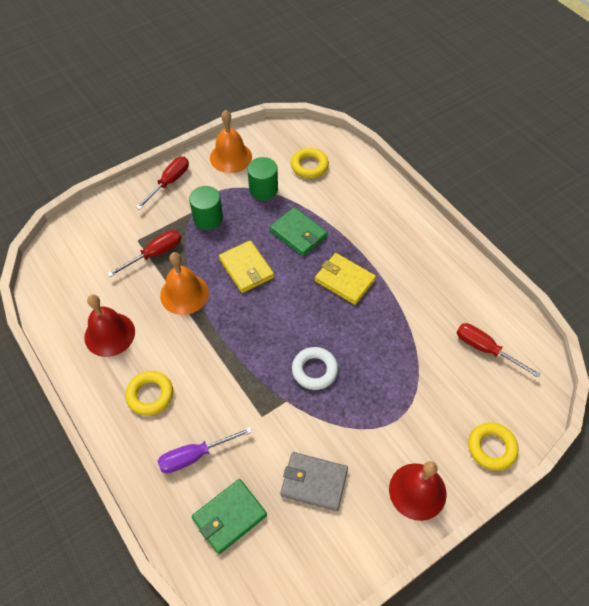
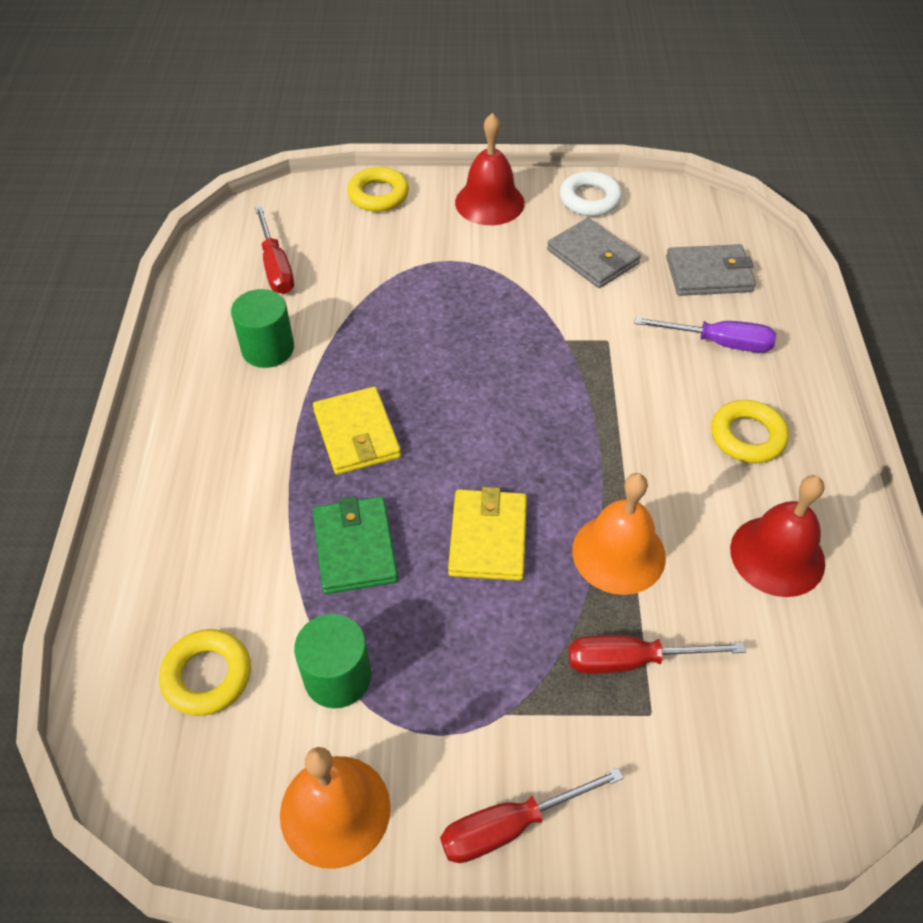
camera: 145 degrees left, 5 degrees down
(208, 218) = (487, 677): green cylinder -> green cylinder (268, 349)
(229, 517) = (709, 274): green wallet -> grey wallet
(314, 370) = (502, 351): white ring -> white ring (590, 199)

